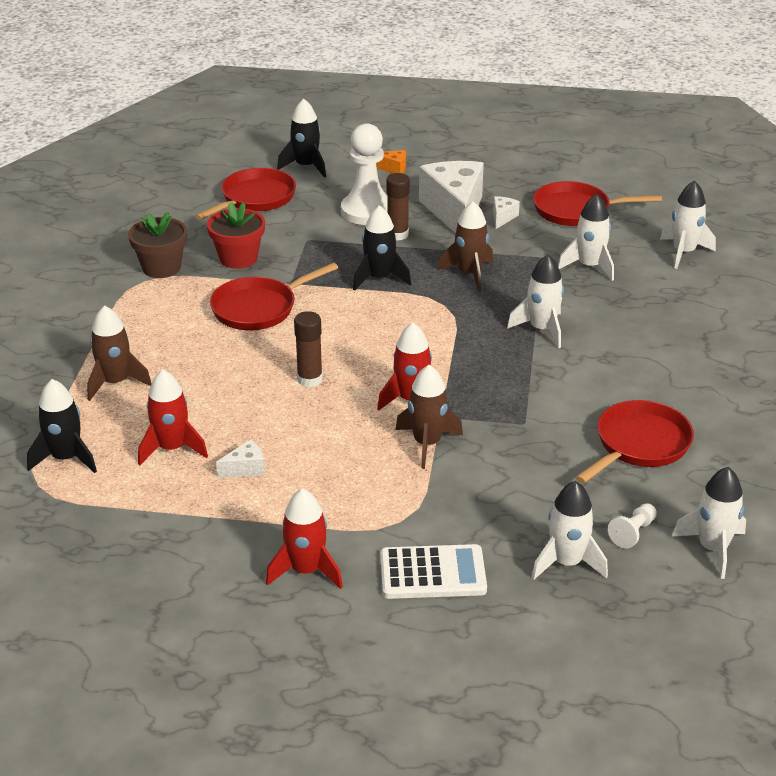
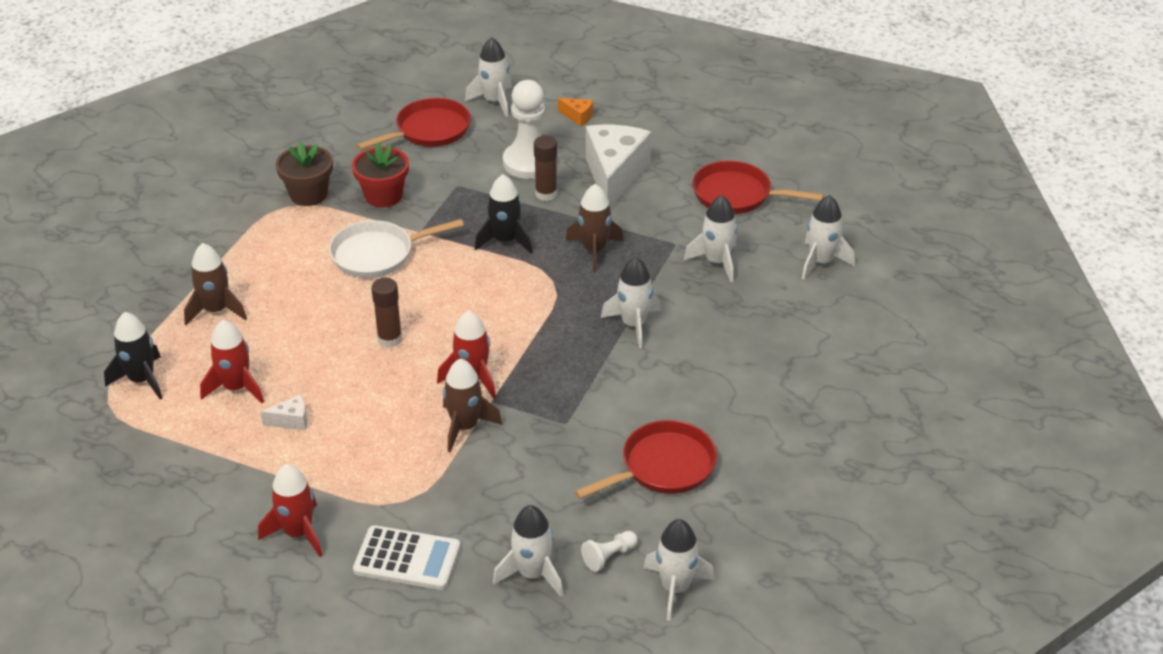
camera: 15 degrees right, 5 degrees up
(259, 308) = (377, 254): red pan -> white pan
(306, 166) = (494, 101): black rocket -> white rocket
(502, 217) = (658, 191): white cheese -> none

